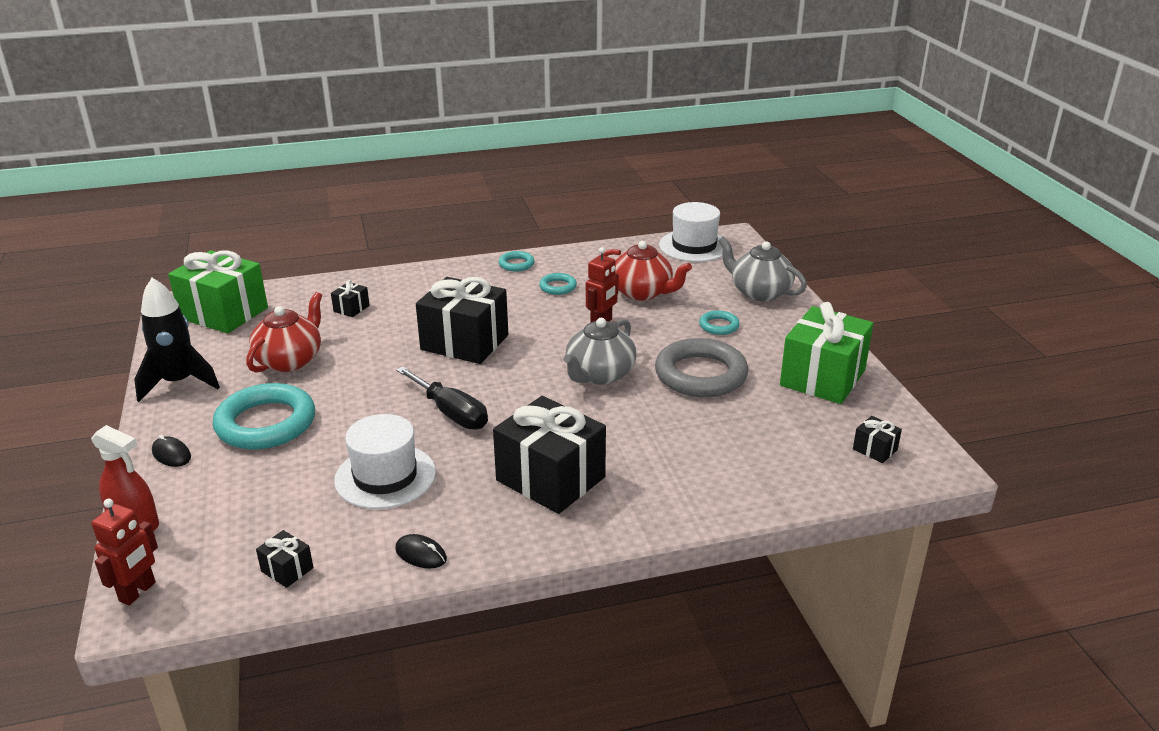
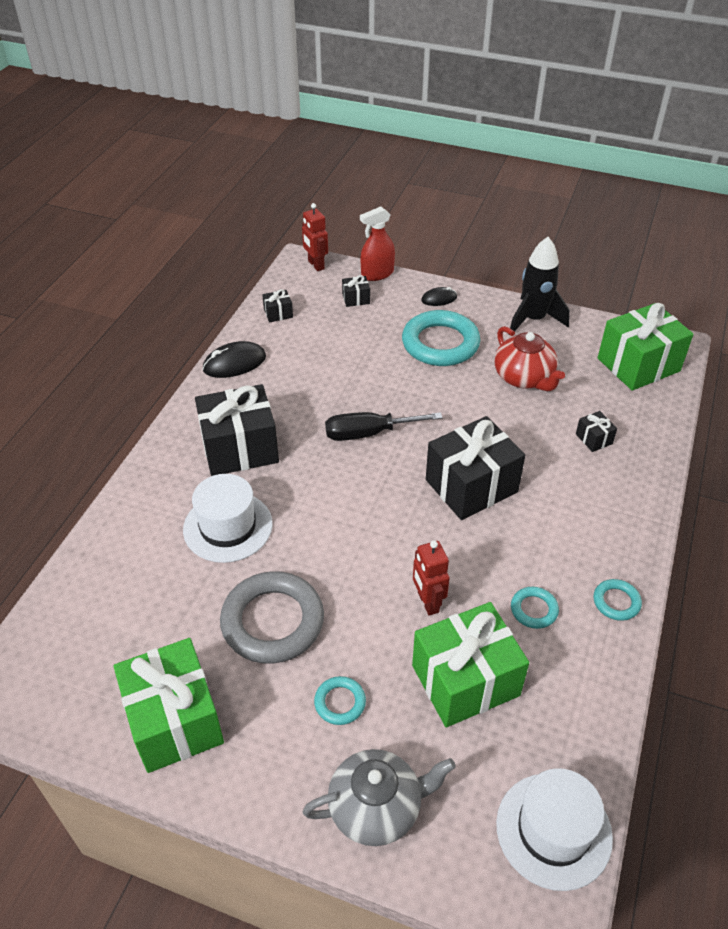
camera: 125 degrees right, 15 degrees up
(385, 476) = (324, 375): white hat -> white hat (228, 527)
(421, 554) = (234, 363): black mouse -> black mouse, size x1.65
(599, 375) = (340, 548): grey teapot -> none
(642, 292) = (465, 680): red teapot -> green gift
(875, 449) = (55, 668): black gift -> black gift (356, 299)

